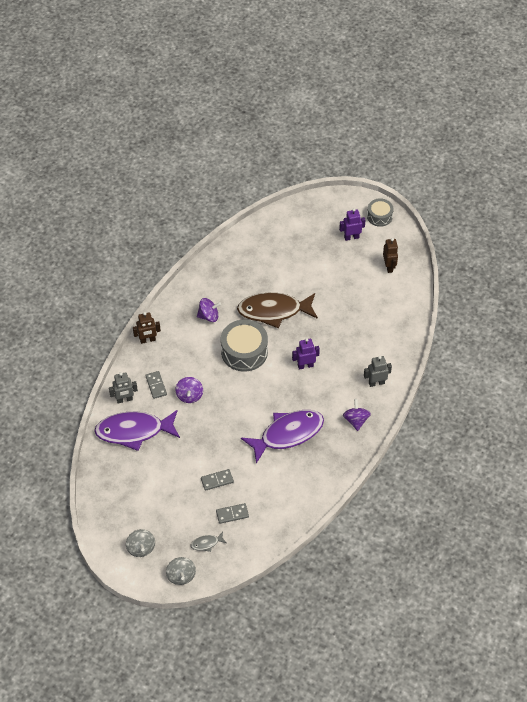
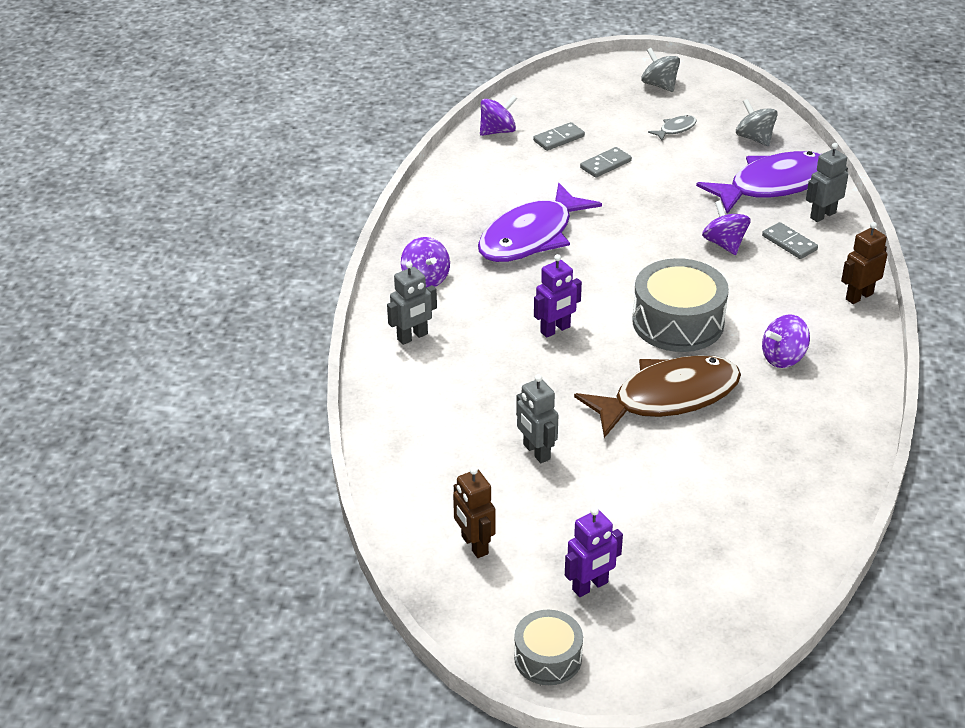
camera: 160 degrees right, 15 degrees down
(181, 576) = (587, 75): grey spinning top -> grey spinning top (754, 138)
(206, 543) = (574, 107): grey fish -> grey fish (675, 129)
(266, 534) = (498, 131): none -> purple spinning top
(345, 301) = (536, 452): none -> grey robot

